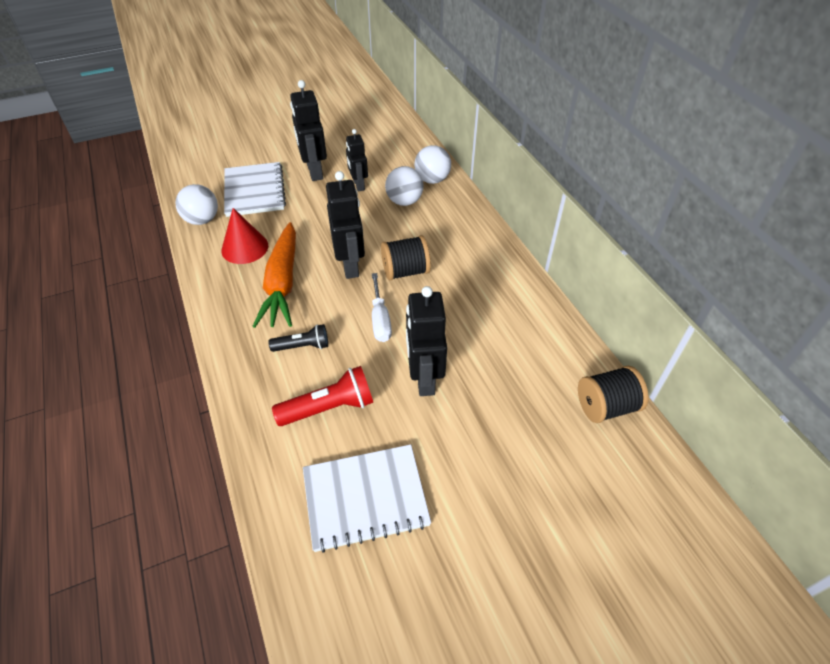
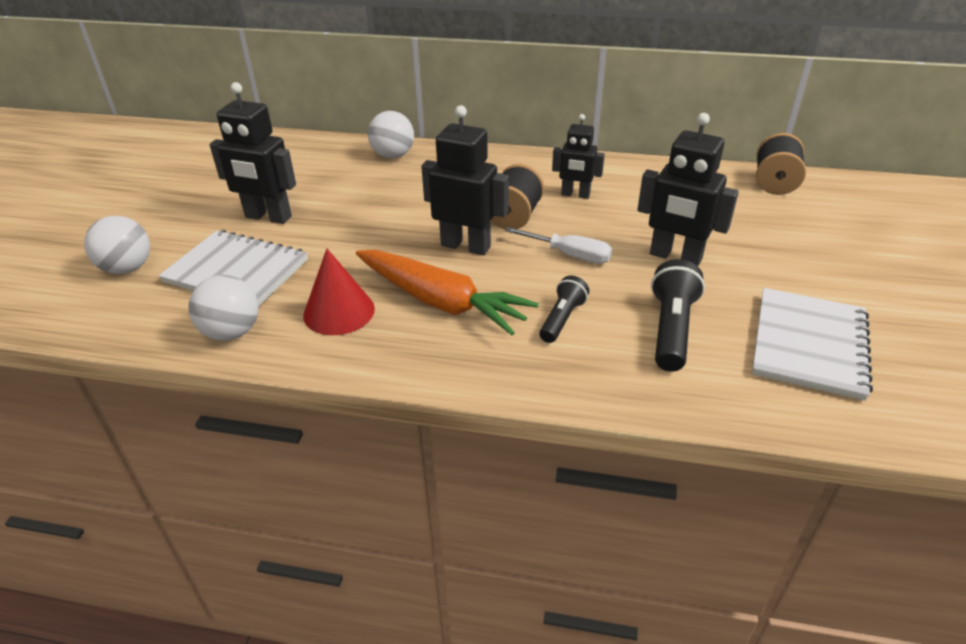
camera: 55 degrees left, 10 degrees down
(329, 407) = (671, 329): red flashlight -> black flashlight
(358, 185) = (337, 198): black robot -> black robot (575, 195)
(404, 201) = (405, 181): white ball -> white ball (127, 268)

